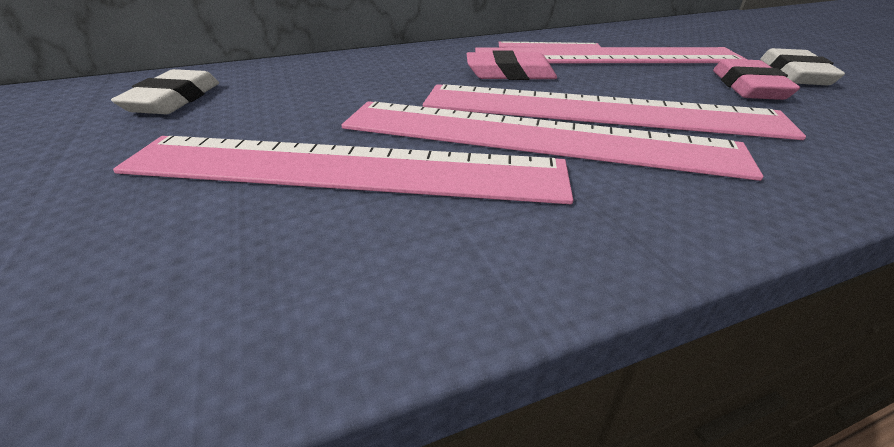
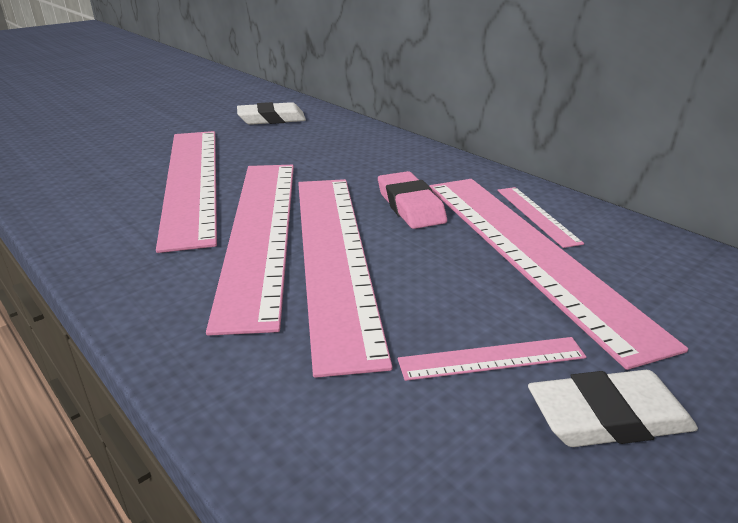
camera: 70 degrees right, 5 degrees down
(748, 87) = (491, 358): pink eraser -> pink ruler

